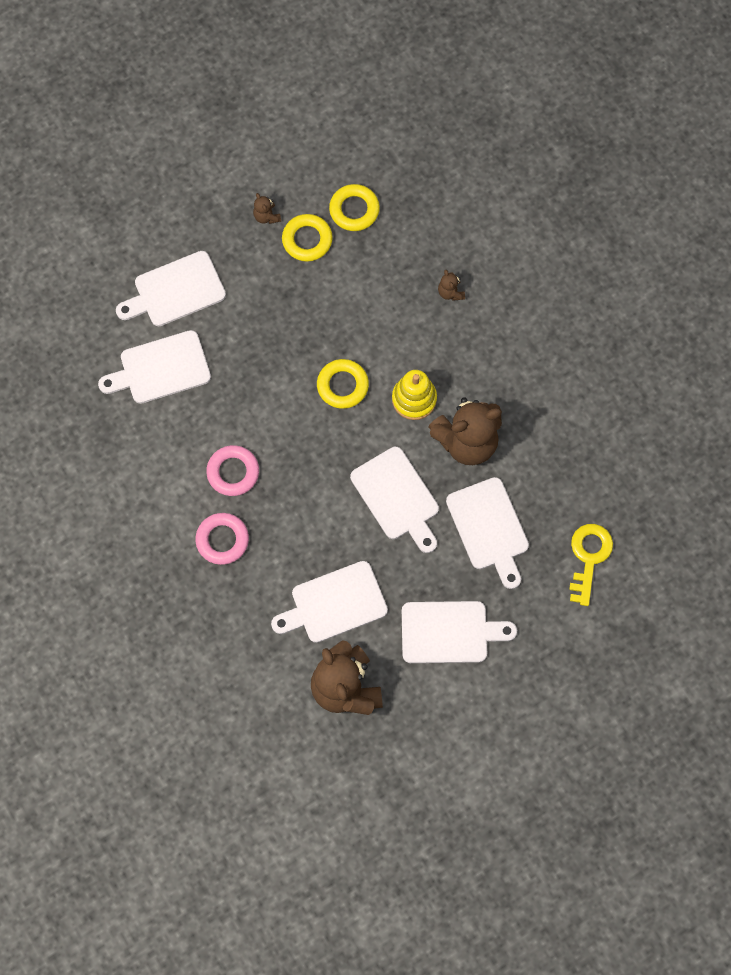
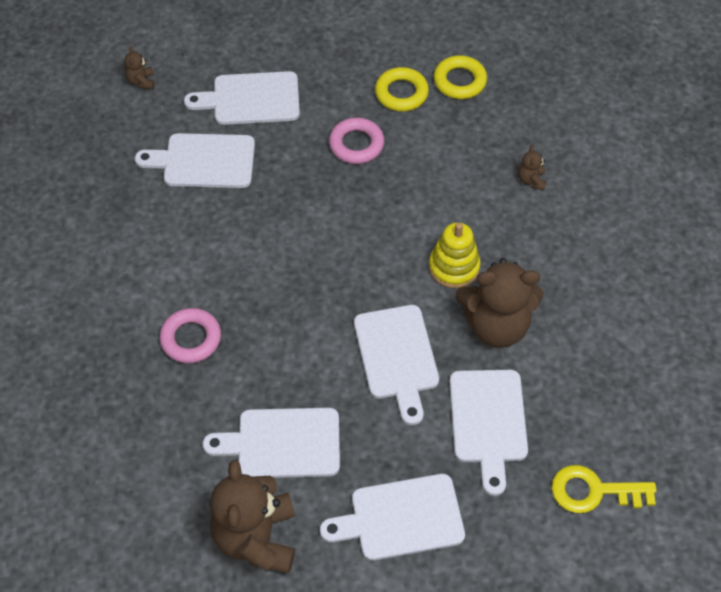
camera: 20 degrees right, 15 degrees down
(233, 472) = (232, 277): pink ring -> pink ring (356, 144)
(266, 216) = (370, 62): brown teddy bear -> brown teddy bear (141, 81)
(342, 385) = (383, 231): yellow ring -> none
(449, 632) = (401, 518): white cutting board -> white cutting board turned 150 degrees clockwise
(588, 557) = (594, 491): yellow key -> yellow key turned 120 degrees counterclockwise

